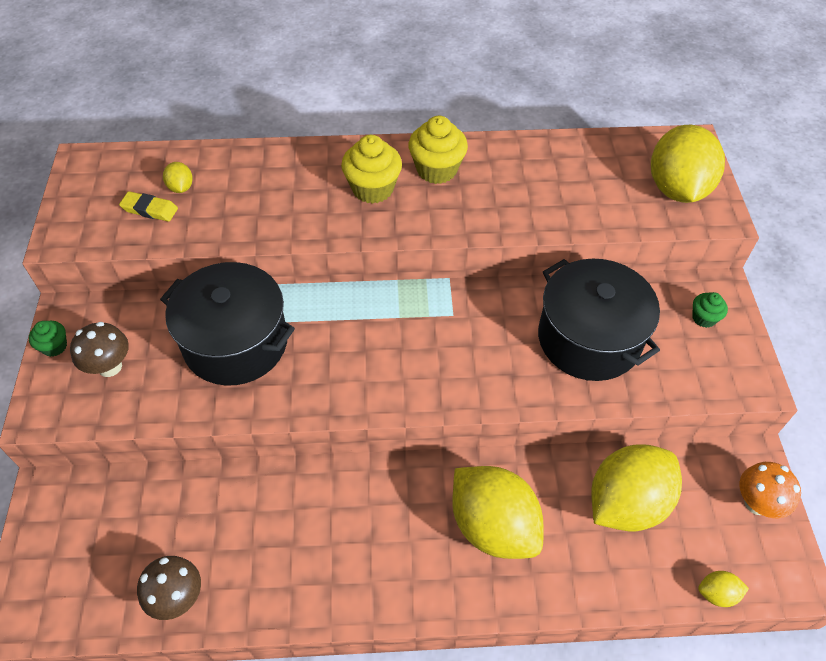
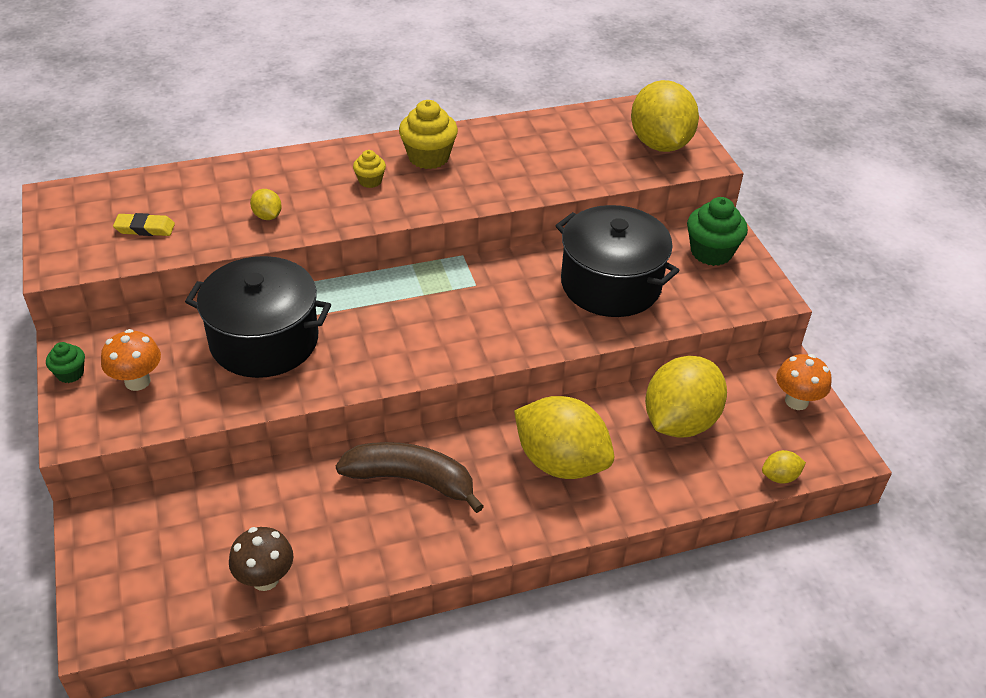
camera: 15 degrees left, 10 degrees down
(110, 367) = (137, 381): brown mushroom -> orange mushroom
(181, 187) = (171, 205): yellow lemon -> yellow lemon (267, 216)
(342, 515) = (411, 480): none -> brown banana
(372, 189) = (370, 181): yellow cupcake -> yellow cupcake, size x0.55
(704, 318) = (711, 252): green cupcake -> green cupcake, size x1.83

